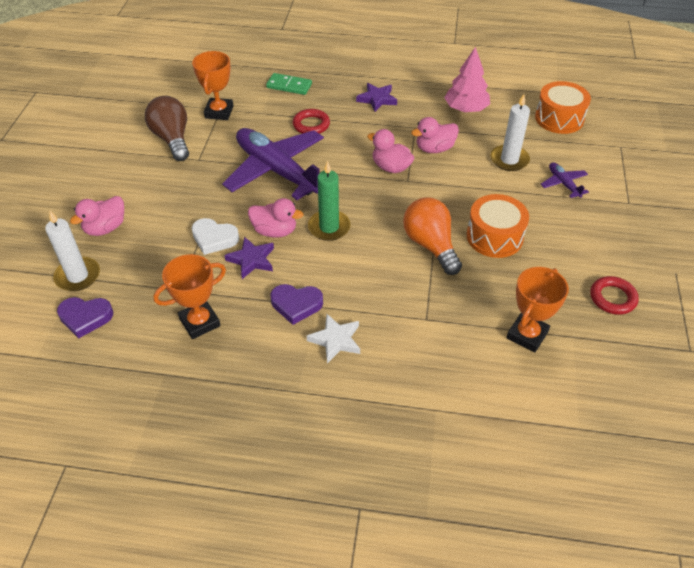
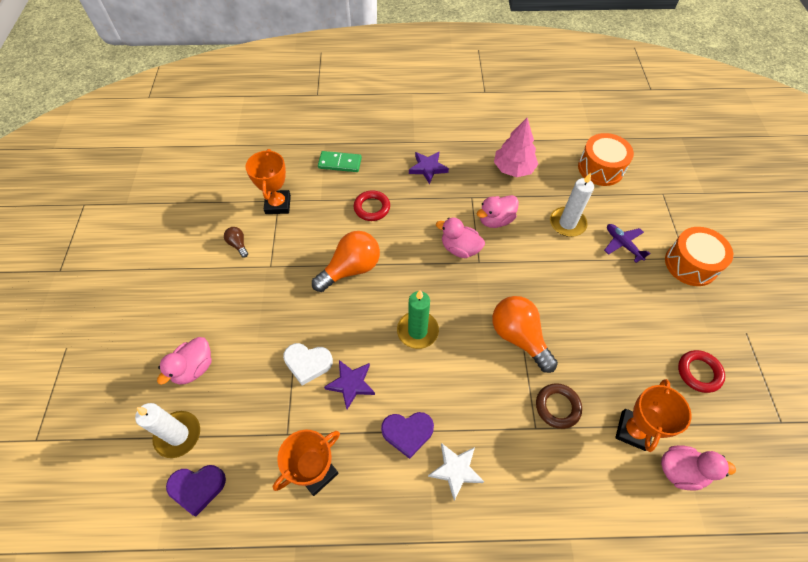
camera: 10 degrees left, 10 degrees up
(172, 139) = (238, 245): brown light bulb -> brown light bulb, size x0.46
(275, 231) = (366, 344): pink duck -> pink duck (681, 471)
(277, 171) = (351, 269): purple plane -> orange light bulb
(453, 305) = (557, 407): none -> brown ring
(494, 237) = (575, 317): orange drum -> orange drum (691, 264)

